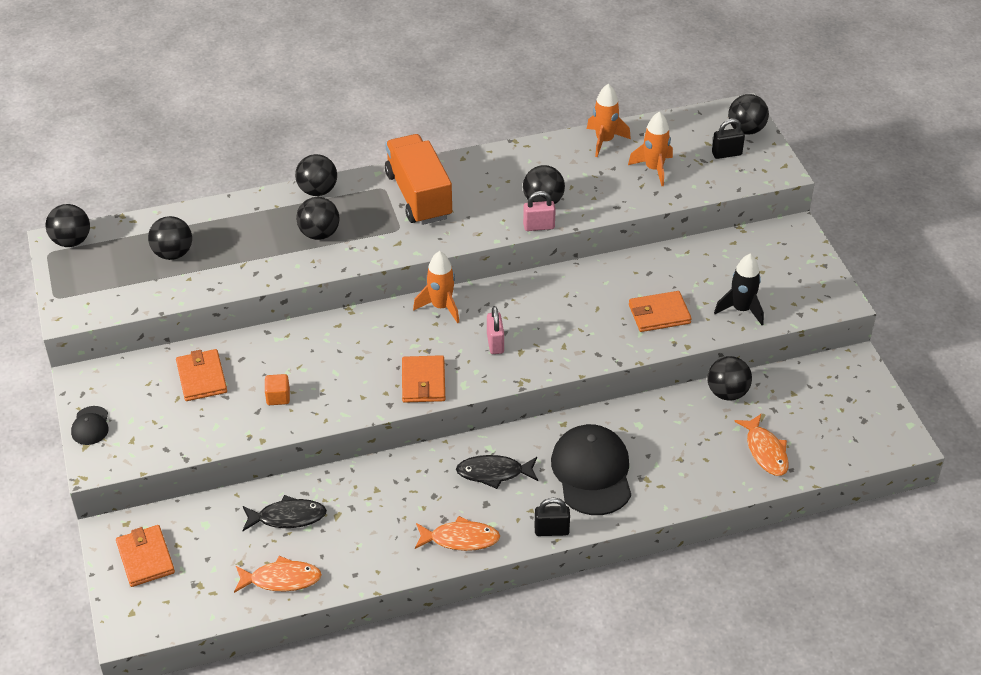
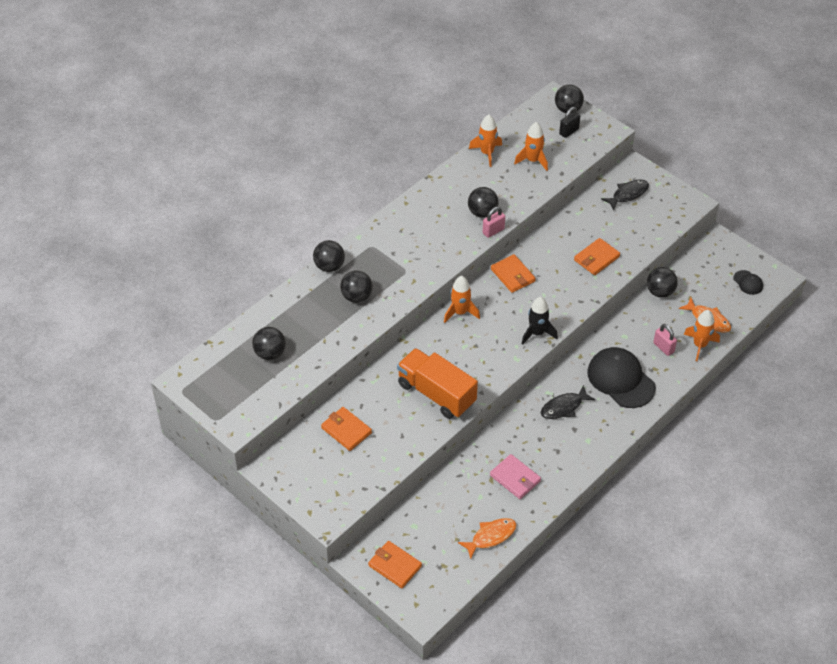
camera: 30 degrees left, 5 degrees up
(71, 241) = (190, 375): black ball -> none
(90, 426) = (301, 497): black cap -> black cap (748, 282)
(278, 397) = (407, 420): orange cube -> none
(287, 517) = (462, 496): black fish -> black fish (628, 194)
(366, 526) = (515, 478): none -> pink wallet
(419, 196) = (399, 242): orange truck -> orange truck (436, 394)
(423, 382) = (490, 368): orange wallet -> orange wallet (513, 275)
(460, 539) = (577, 458): orange fish -> none
(495, 343) = (513, 322): pink padlock -> pink padlock (663, 347)
(551, 530) = (625, 427): black padlock -> none
(729, 477) = (699, 345): none -> orange rocket
(741, 309) = (642, 234): black rocket -> black rocket (537, 333)

